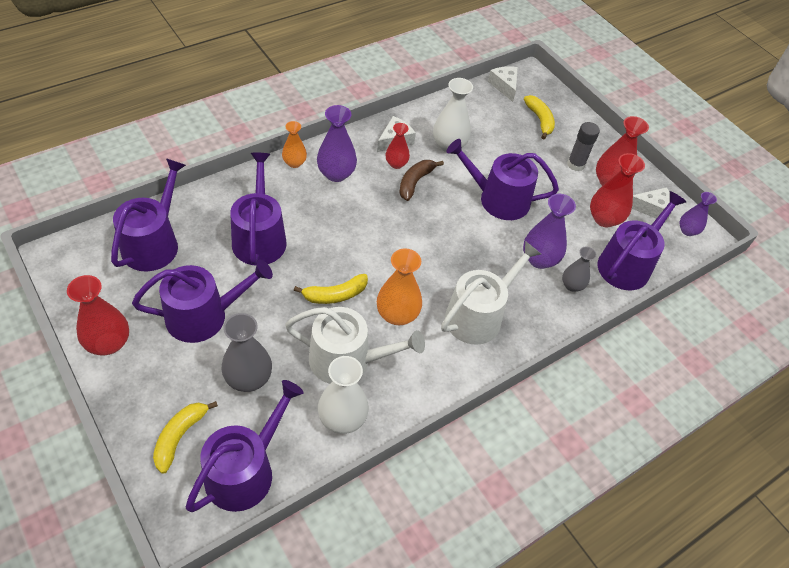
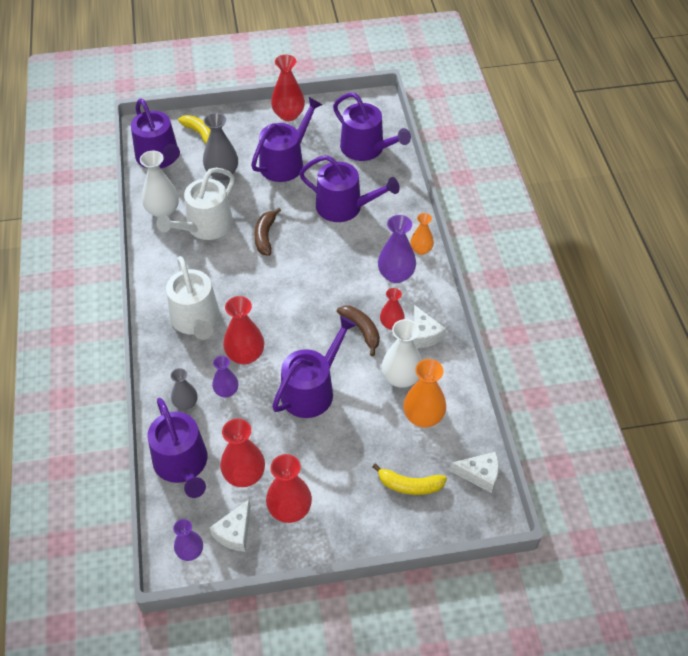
camera: 120 degrees right, 0 degrees up
(204, 316) = (285, 162): purple watering can -> purple watering can turned 150 degrees counterclockwise
(335, 295) = (265, 236): yellow banana -> brown banana
(397, 314) = (226, 268): orange vase -> orange vase (423, 416)
(493, 259) = (245, 355): none -> red vase
(539, 259) = (226, 391): purple vase -> purple vase, size x0.62
(575, 164) = (328, 487): grey glue stick -> none

